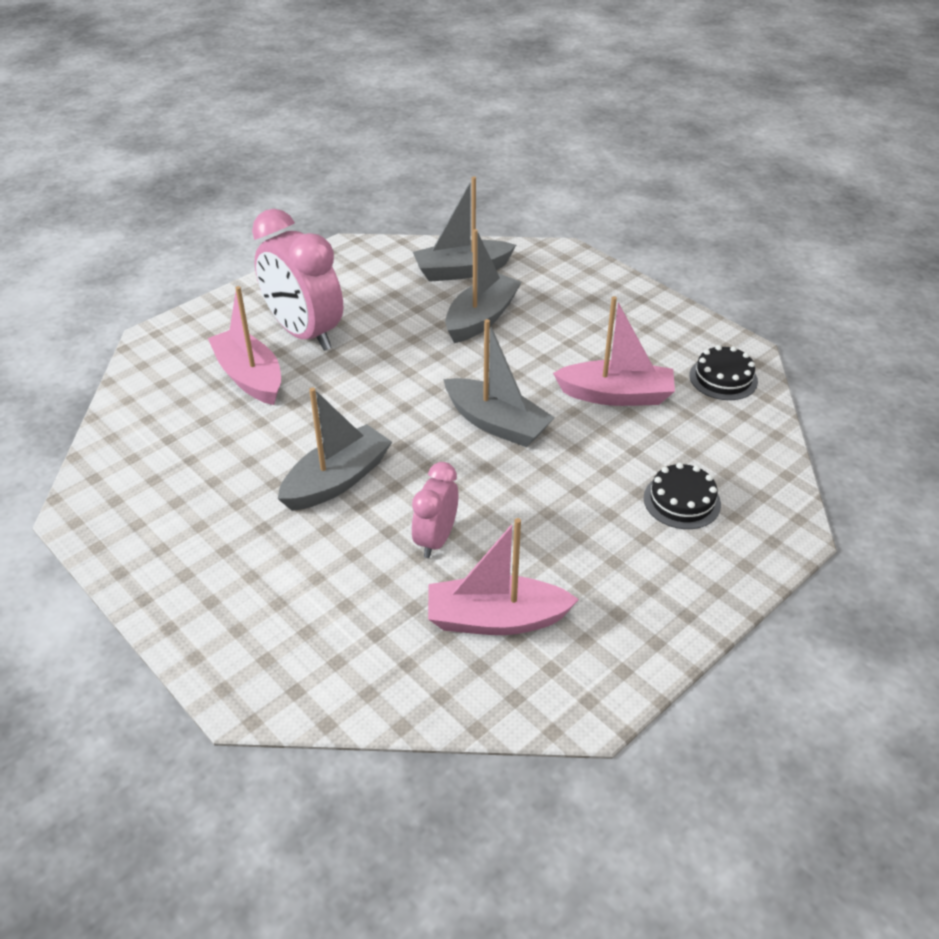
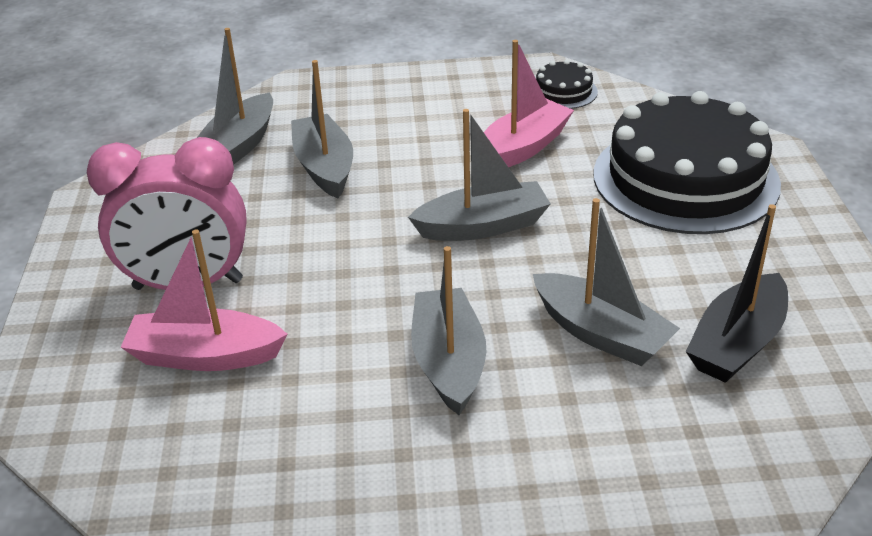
camera: 50 degrees left, 5 degrees down
(436, 539) = (601, 333): pink clock -> grey boat
(496, 619) = (737, 343): pink boat -> black boat
(682, 501) = (685, 178): black cake -> black cake, size x2.39

